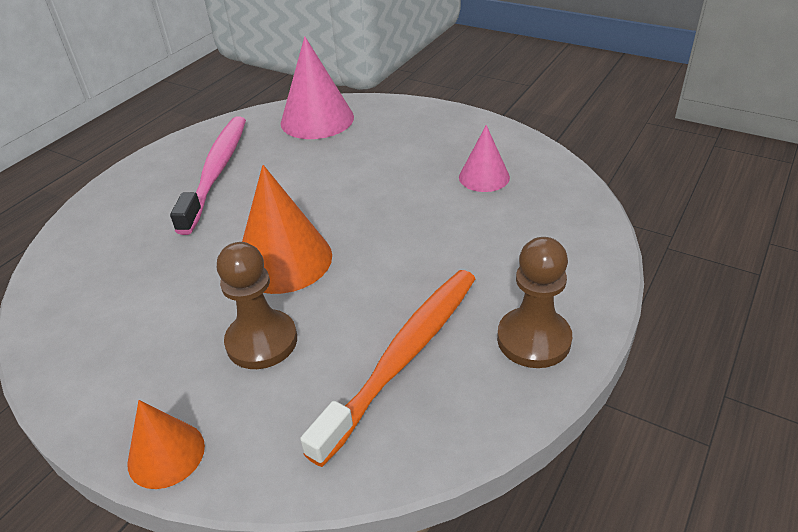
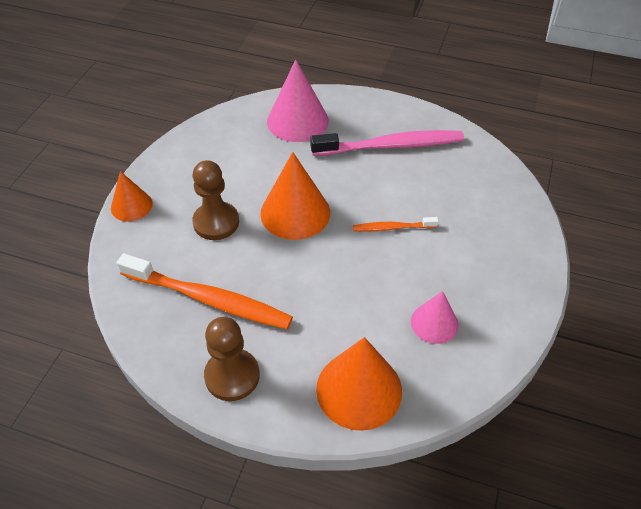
camera: 75 degrees right, 10 degrees up
(317, 120) = (488, 186): pink cone -> pink cone (297, 121)
(346, 186) = (392, 228): none -> orange toothbrush
(560, 236) = (359, 389): none -> orange cone

